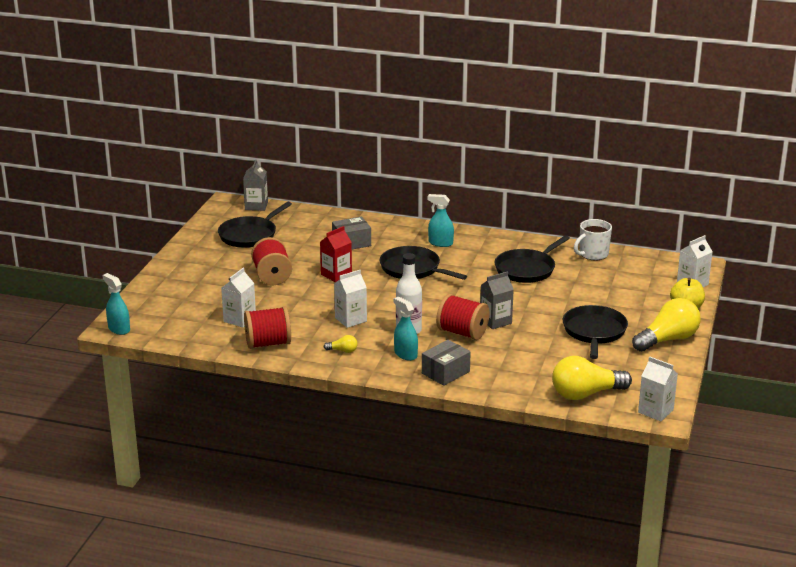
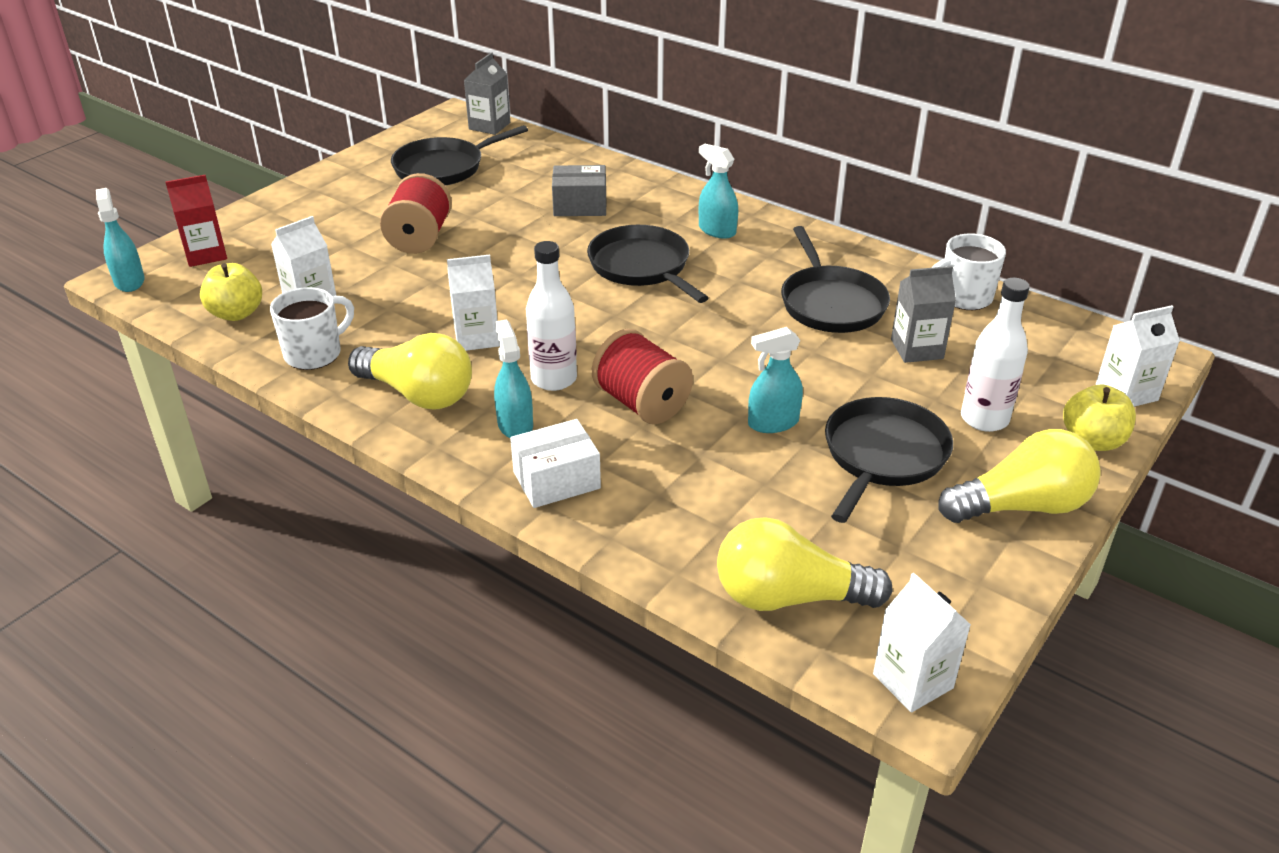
camera: 20 degrees right, 10 degrees up
(202, 333) = (236, 313): none -> yellow apple
(268, 343) = (315, 354): red spool -> white mug
(336, 275) = (516, 254): red carton -> red carton (205, 254)
(343, 351) = (418, 394): yellow light bulb -> yellow light bulb, size x2.33
(445, 372) = (556, 480): grey box -> white box
(495, 321) = (714, 393): grey carton -> grey carton (917, 349)
(527, 269) = (831, 303): black pan -> black pan turned 75 degrees counterclockwise
(533, 328) = (773, 423): none -> turquoise spray bottle
(632, 308) = (984, 419): none -> white bottle

